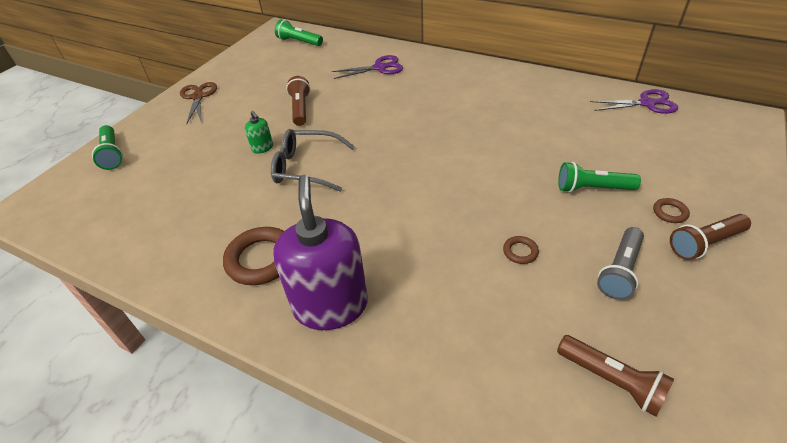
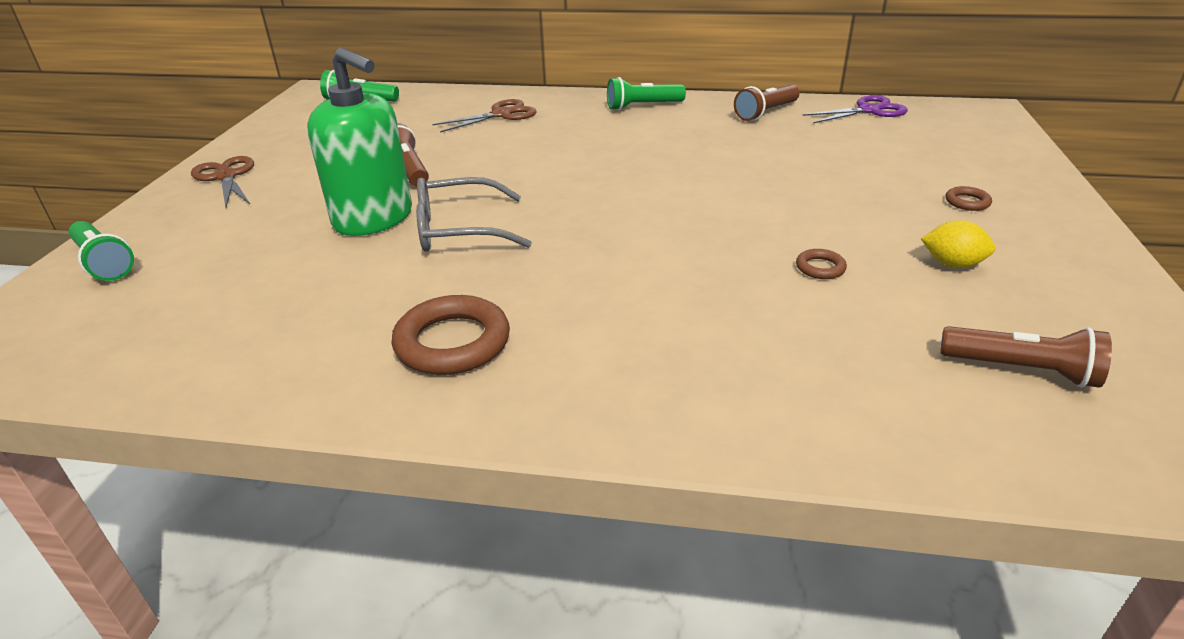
camera: 20 degrees left, 10 degrees down
(262, 148) = (373, 218): green soap dispenser -> green soap dispenser, size x2.40
(330, 305) = (597, 373): purple soap dispenser -> none
(379, 68) = (501, 115): purple scissors -> brown scissors
(592, 188) = (863, 194): green flashlight -> green flashlight (643, 106)
(620, 271) = (952, 264): grey flashlight -> yellow lemon
(705, 243) = (1026, 223): brown flashlight -> brown flashlight (766, 113)

